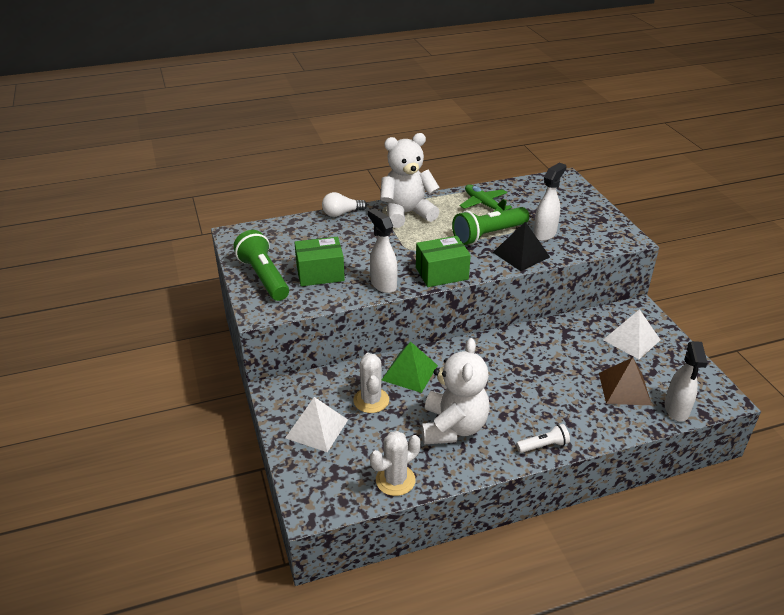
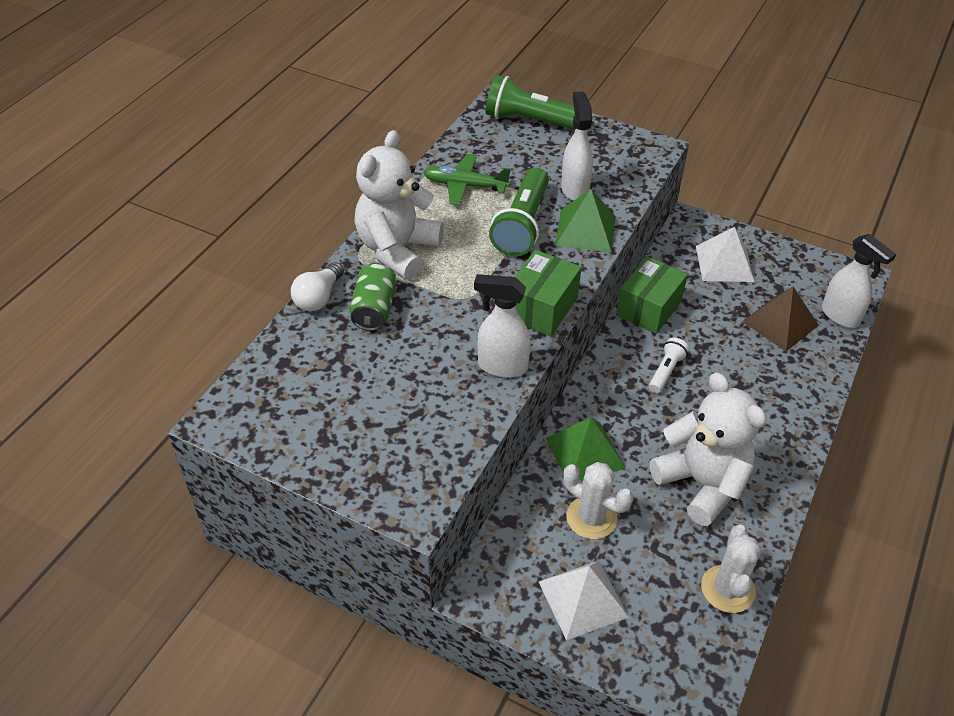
camera: 45 degrees left, 10 degrees up
(263, 277) = (349, 456): green flashlight -> green flashlight (532, 121)
(320, 273) = (411, 401): green box -> green box (648, 308)
(359, 230) = (374, 309): none -> green can
(521, 254) = (585, 230): black pyramid -> green pyramid
(543, 445) = (794, 438): white flashlight -> white flashlight (666, 371)

